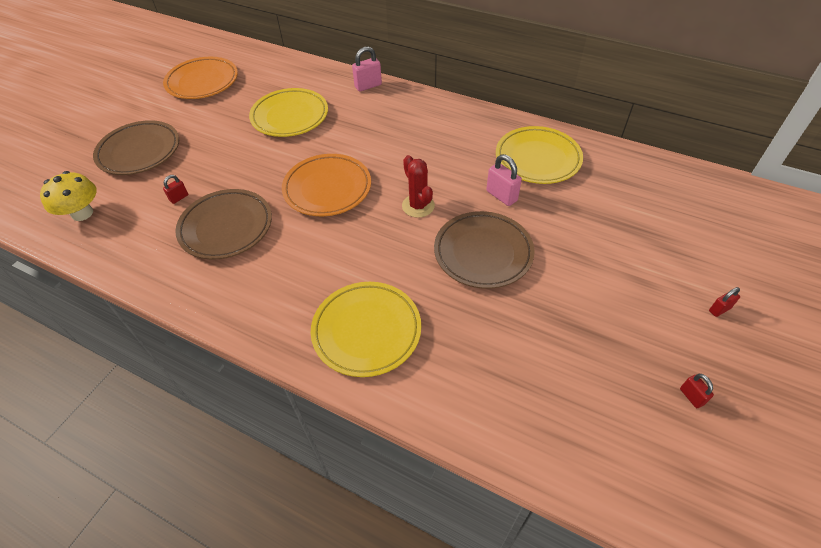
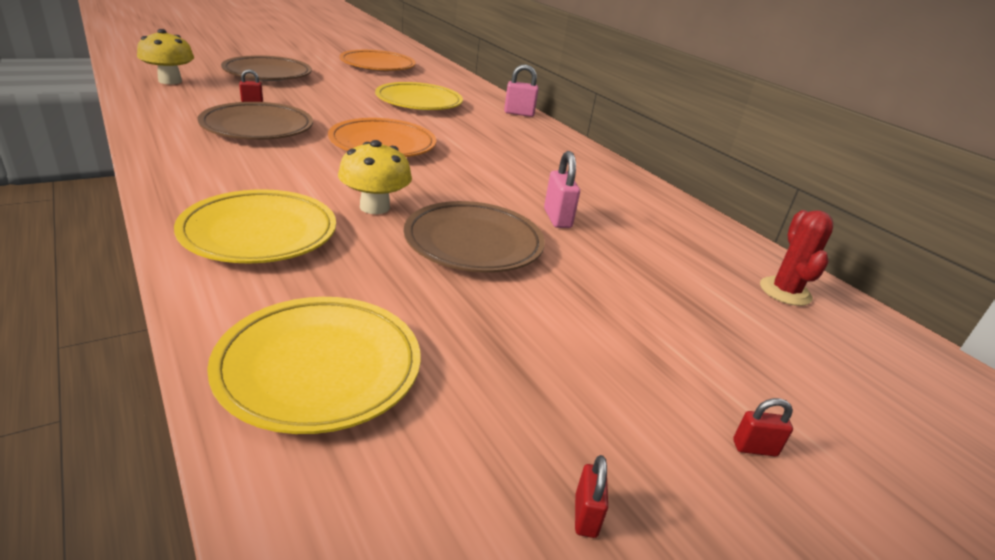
camera: 25 degrees right, 20 degrees down
(398, 259) = (374, 207): none -> yellow mushroom
(418, 206) = (453, 187): red cactus -> red cactus (785, 291)
(537, 159) = (639, 214): yellow plate -> yellow plate (319, 368)

